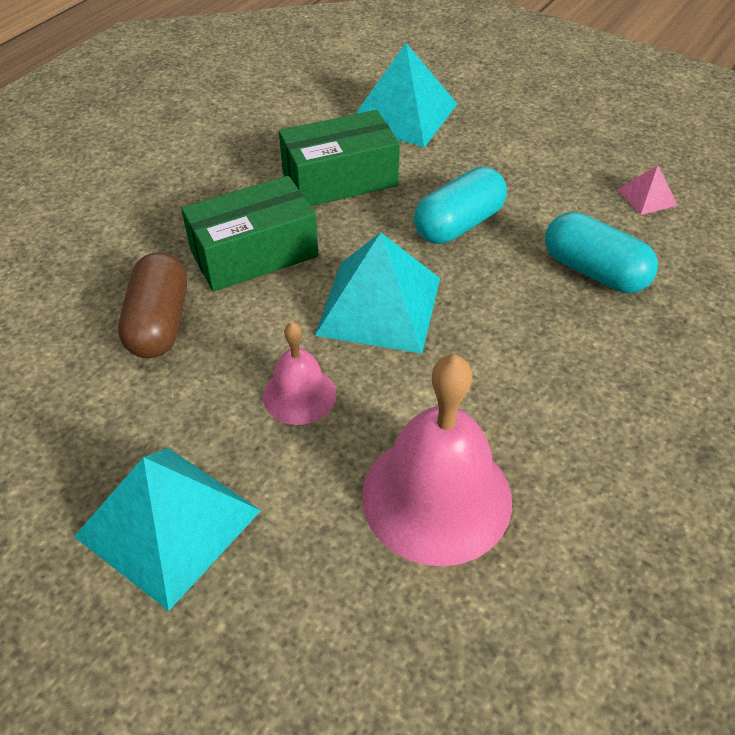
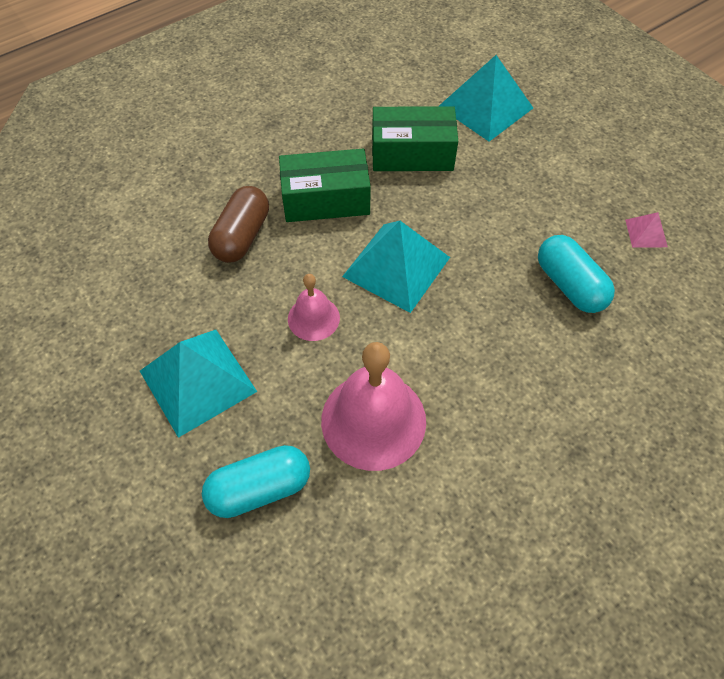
camera: 20 degrees right, 10 degrees up
(458, 224) = (484, 216): turquoise capsule -> turquoise capsule (259, 488)

